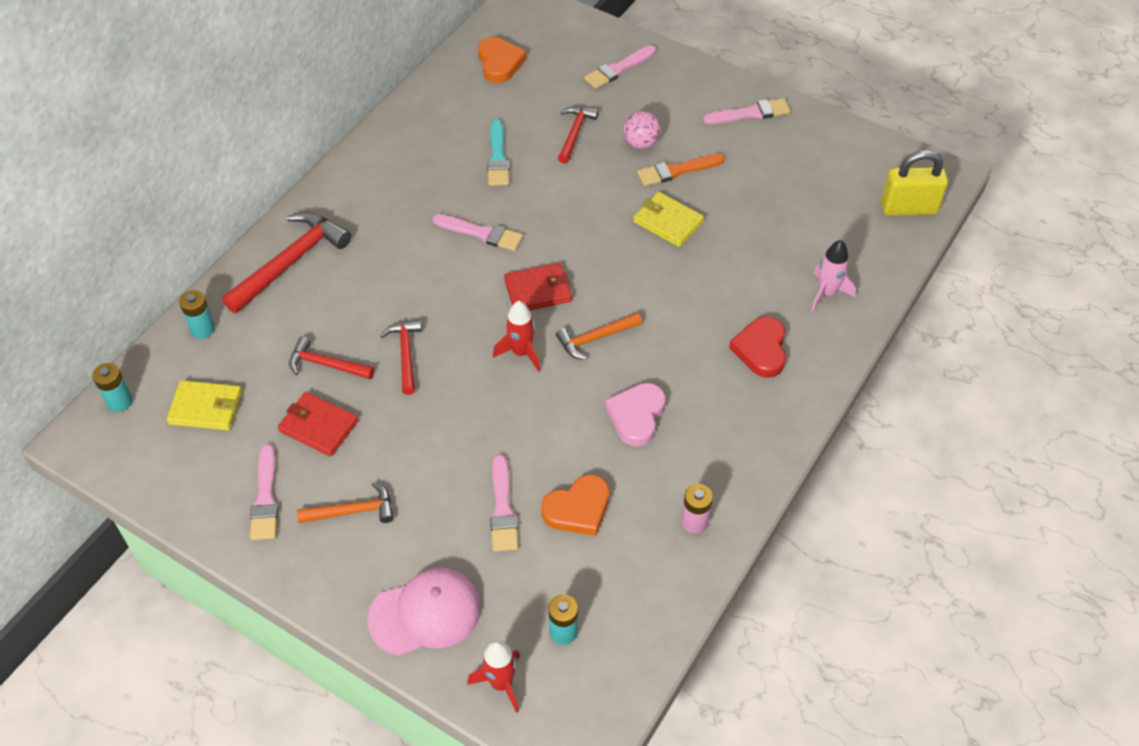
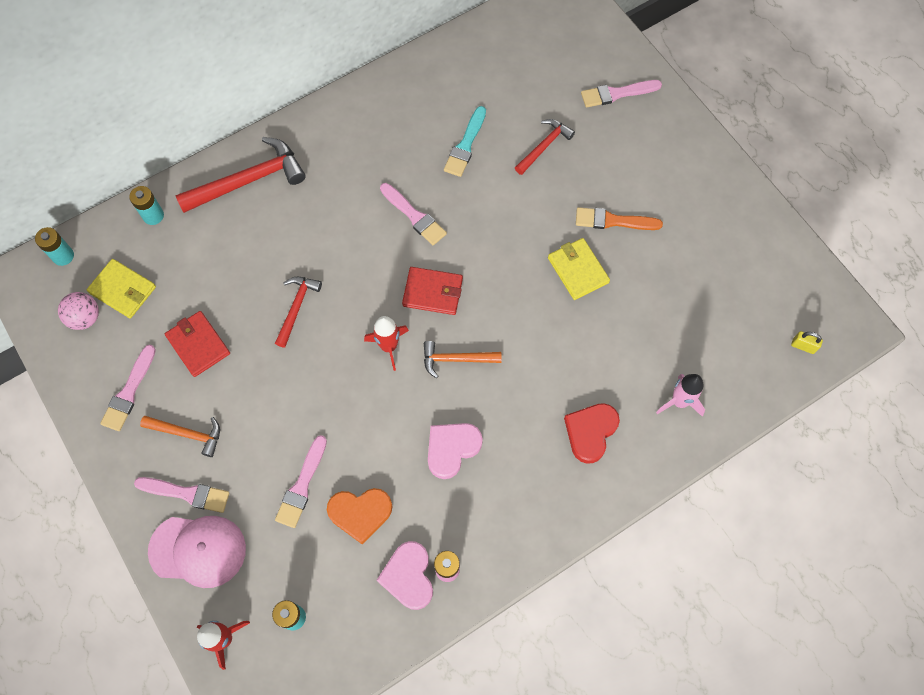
camera: 25 degrees right, 15 degrees up
(326, 365) = (230, 290): red hammer -> none
(499, 63) = (516, 47): orange heart -> none
(641, 143) = (596, 180): pink ball -> pink ball (85, 318)
(659, 544) = (408, 576): none -> pink heart
(750, 113) = (712, 187): pink brush -> pink brush (187, 493)
(908, 208) = (803, 346): yellow padlock -> yellow padlock, size x0.44

